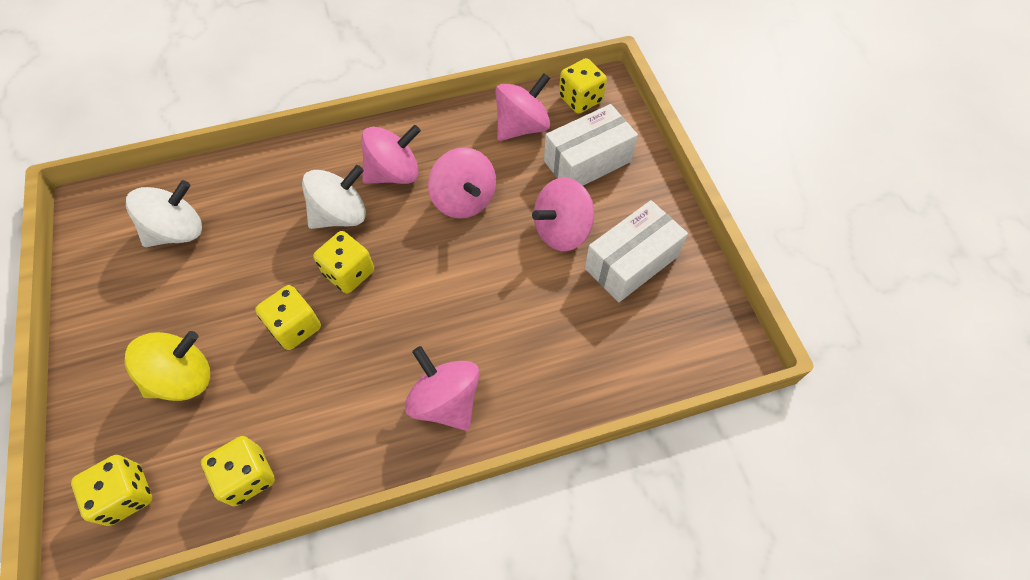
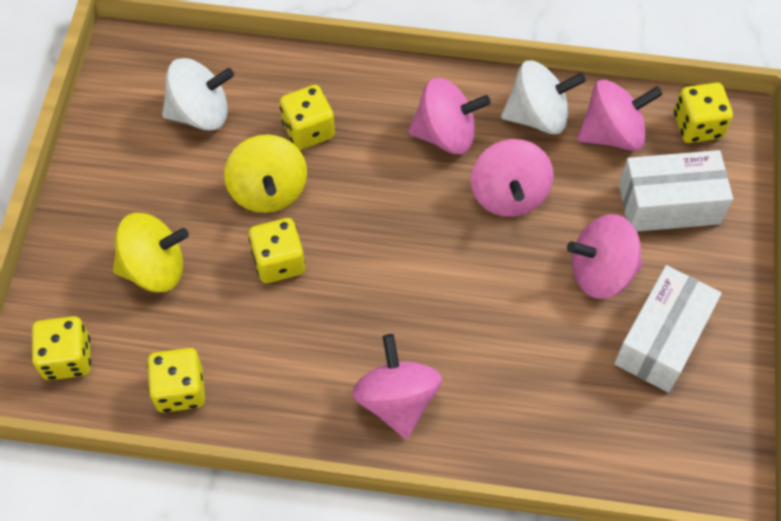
camera: 25 degrees right, 0 degrees up
(263, 272) = (268, 190): none -> yellow spinning top
(341, 215) = (370, 160): white spinning top -> white spinning top (537, 116)
(349, 272) = (354, 227): yellow dice -> yellow dice (308, 130)
(631, 262) = (662, 339): white box -> white box turned 45 degrees counterclockwise

